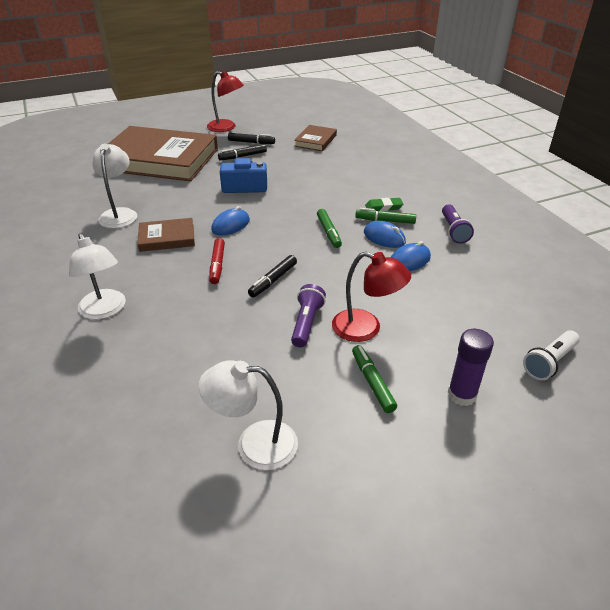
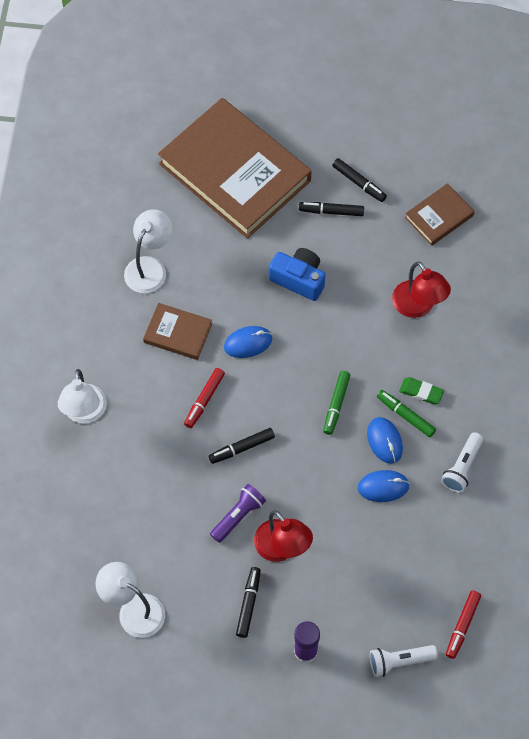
camera: 30 degrees right, 25 degrees up
(226, 128) = (348, 130): red lamp -> red lamp (418, 307)
(372, 382) = (248, 604): green marker -> black marker
(453, 231) = (462, 467): purple flashlight -> white flashlight
(565, 315) = (462, 626): none -> red marker

